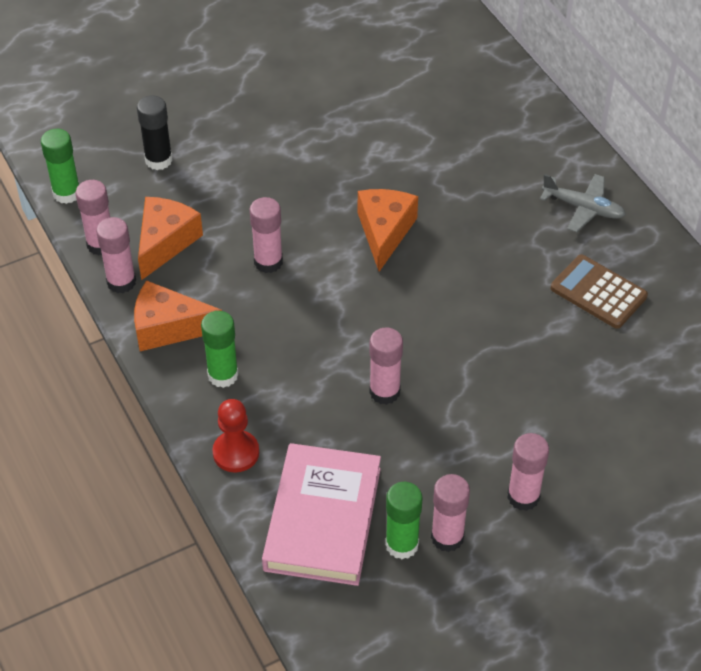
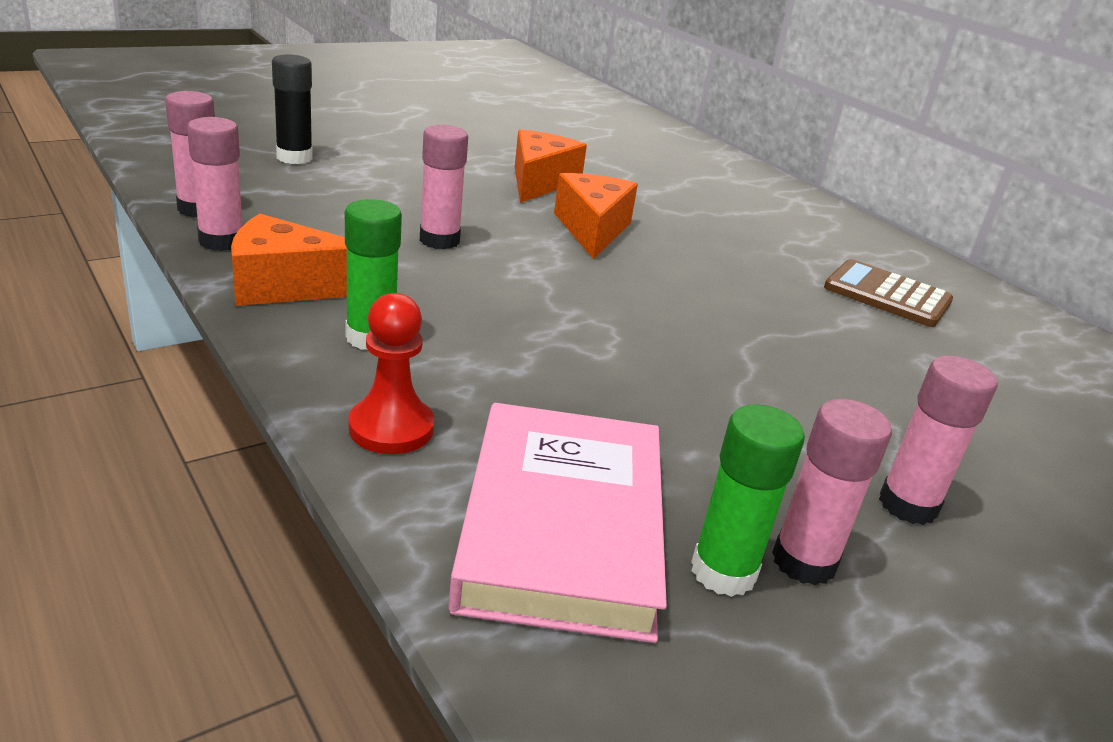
camera: 10 degrees left, 20 degrees down
(66, 193) = (162, 169): green glue stick -> none
(165, 242) = (294, 215): orange cheese -> orange cheese (539, 182)
(384, 392) = (632, 369): pink glue stick -> none
(583, 208) = (828, 231): grey plane -> none

